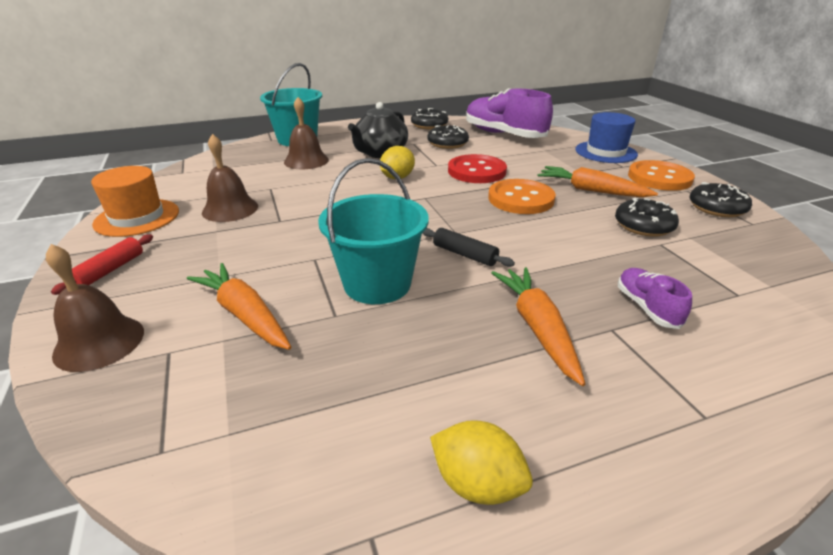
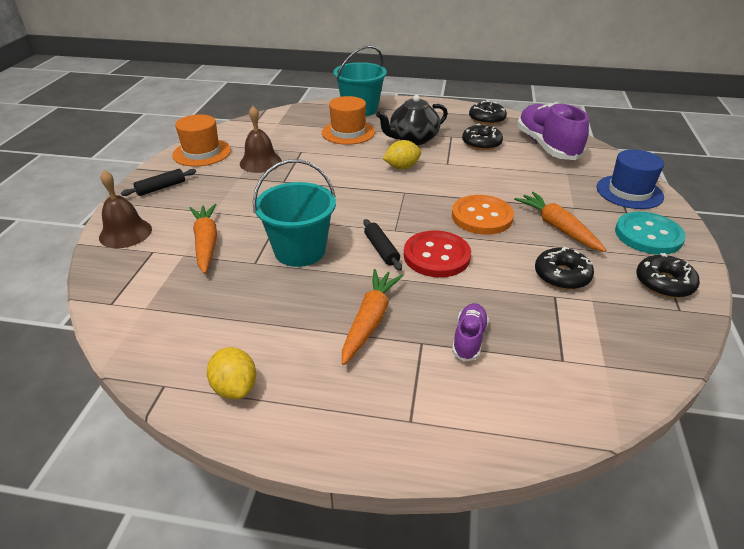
camera: 30 degrees right, 5 degrees up
(110, 270) = (161, 188): red rolling pin -> black rolling pin
(306, 161) = (348, 132): brown bell -> orange hat
(476, 171) = (475, 179): red button -> red button (436, 256)
(659, 178) = (648, 235): orange button -> turquoise button

